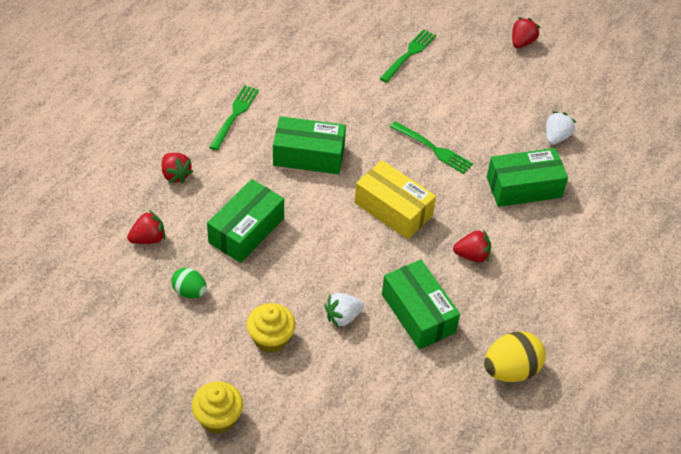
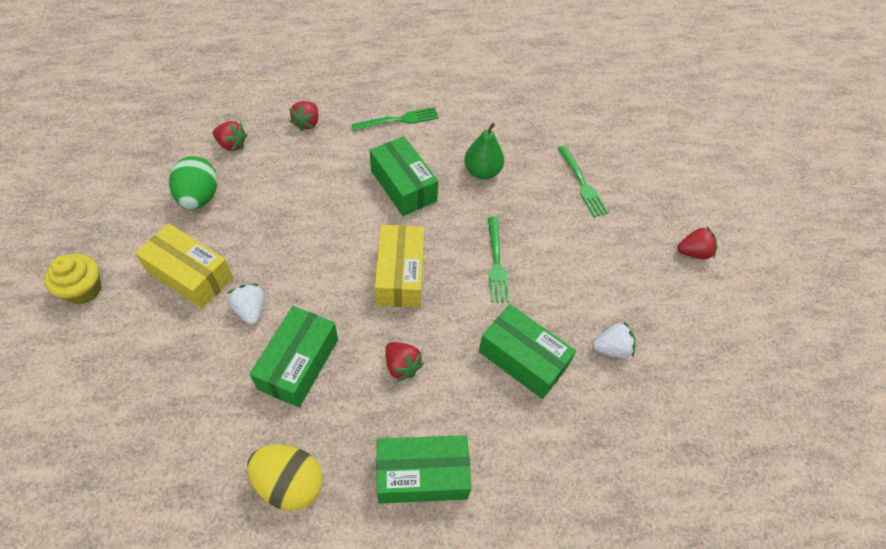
camera: 50 degrees right, 5 degrees up
(189, 291) = (199, 197): green egg -> green egg, size x1.63
(246, 230) = (289, 194): green box -> green box (422, 474)
(271, 338) = (190, 275): yellow cupcake -> yellow box
(341, 101) = (482, 172): none -> green pear
(343, 317) = (251, 310): white strawberry -> white strawberry turned 45 degrees clockwise
(409, 54) = (582, 183): green fork -> green fork turned 75 degrees clockwise

